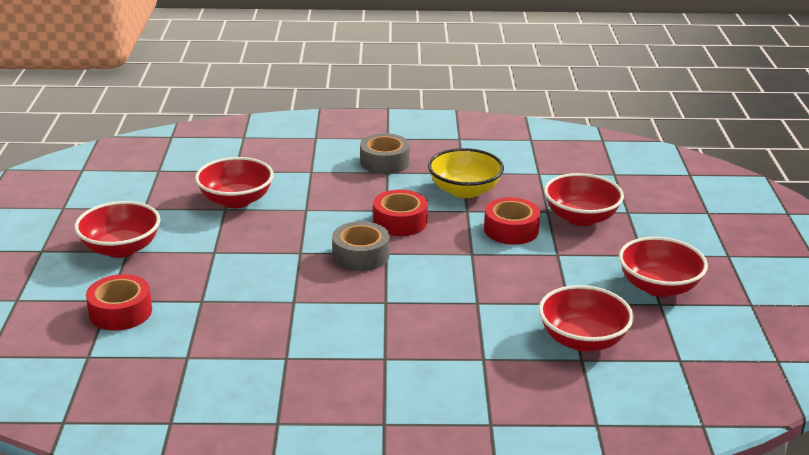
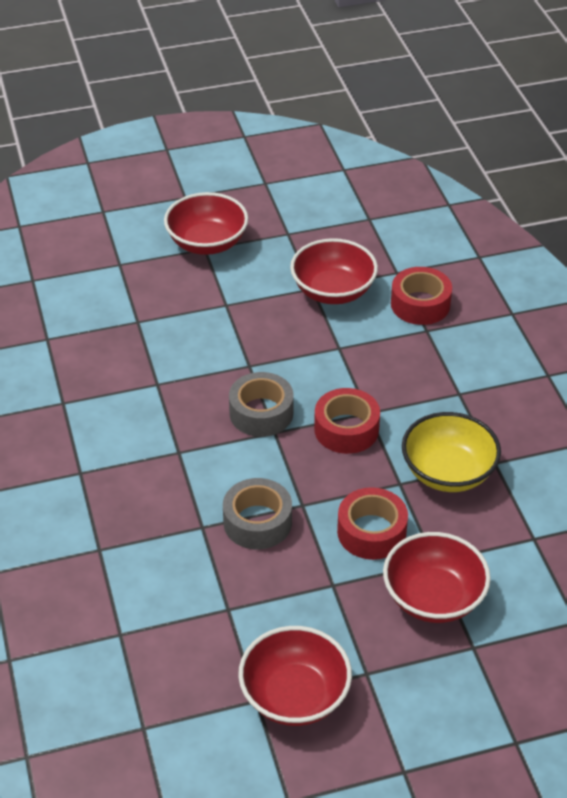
camera: 75 degrees right, 15 degrees up
(120, 312) = (103, 277): red tape -> red tape (420, 304)
(384, 162) = (482, 386): grey tape -> grey tape (257, 522)
(582, 340) = (157, 630): red bowl -> none

